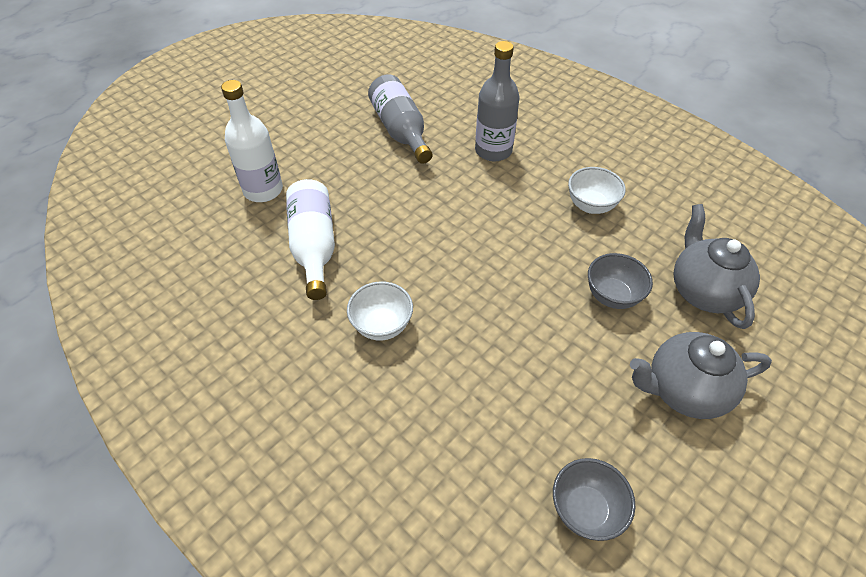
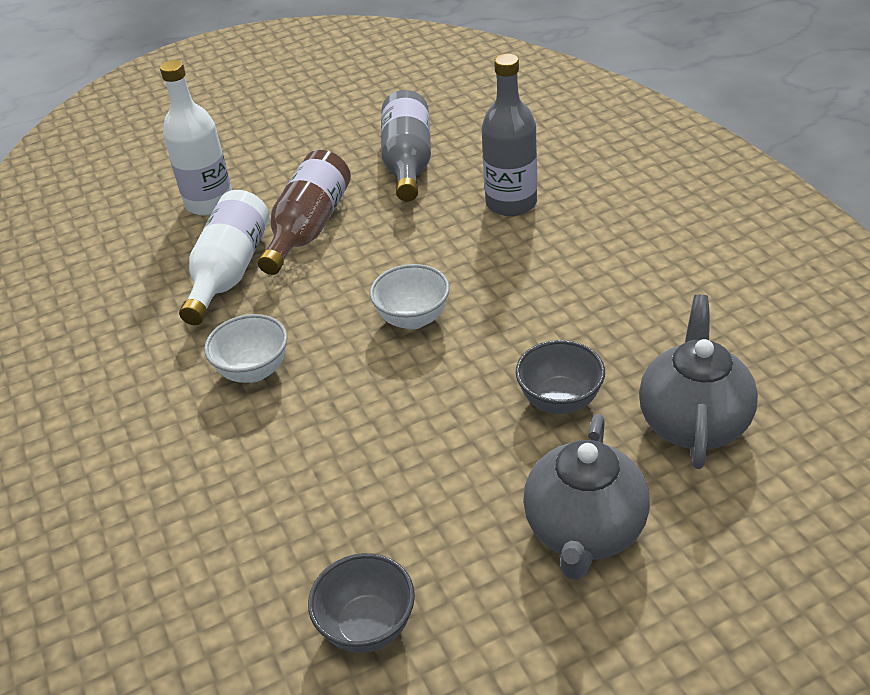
camera: 25 degrees right, 10 degrees down
(356, 197) = (308, 228): none -> brown bottle
(591, 205) = (601, 289): white bowl -> white bowl (413, 319)
(684, 390) = (584, 531): grey teapot -> grey teapot turned 90 degrees counterclockwise

